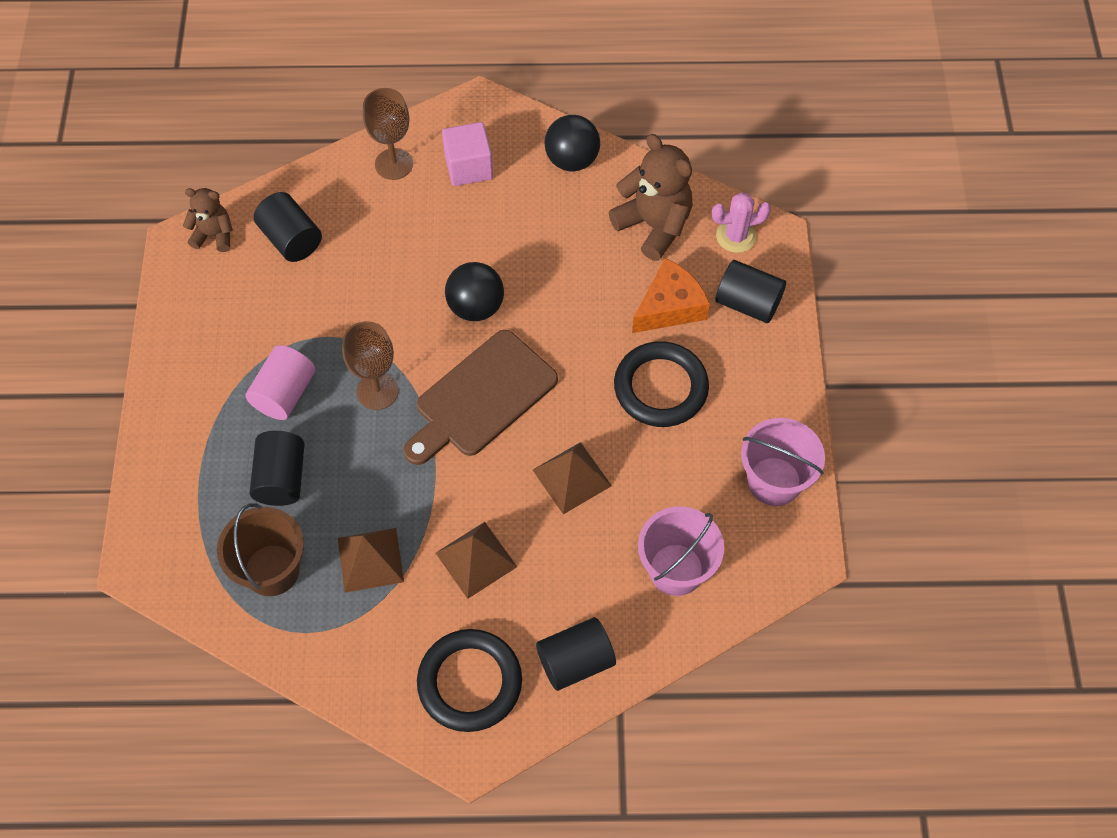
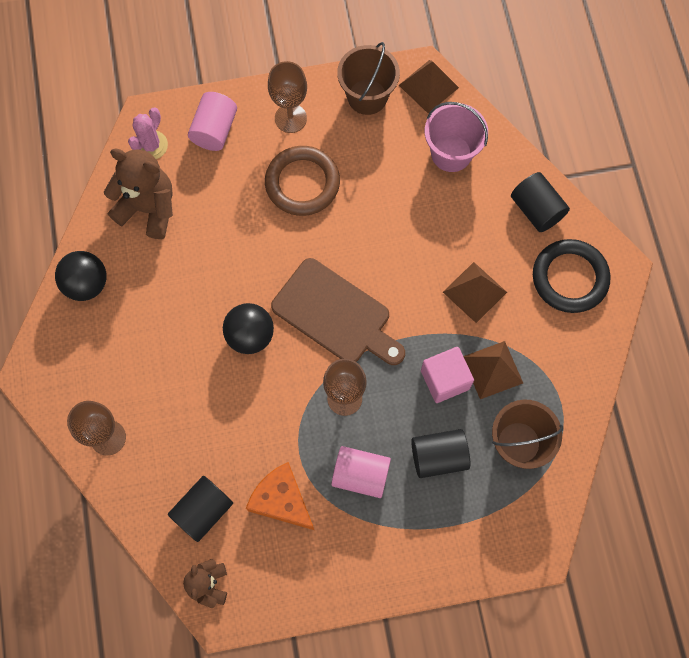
camera: 100 degrees left, 10 degrees up
(468, 167) = (104, 370): pink cube -> pink cube (445, 379)
(572, 478) = (392, 235): brown pyramid -> brown pyramid (428, 86)
(654, 225) = (148, 208): brown teddy bear -> brown teddy bear turned 75 degrees clockwise
(660, 387) = (302, 183): black ring -> brown ring
(670, 307) = (227, 186): orange cheese -> orange cheese (281, 500)
(736, 236) = (151, 145): pink cactus -> pink cactus turned 45 degrees clockwise
(748, 303) = (215, 130): black cylinder -> pink cylinder
(753, 387) = (290, 118): none -> brown goblet
(774, 481) = (367, 97): pink bucket -> brown bucket

